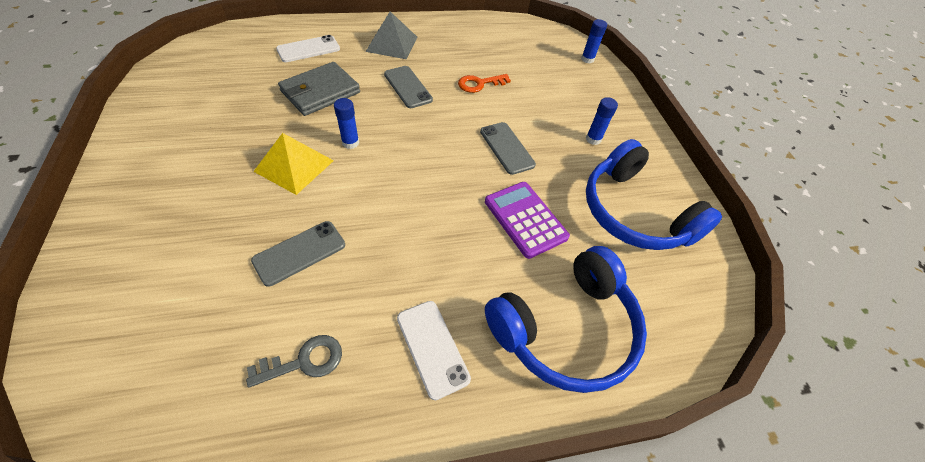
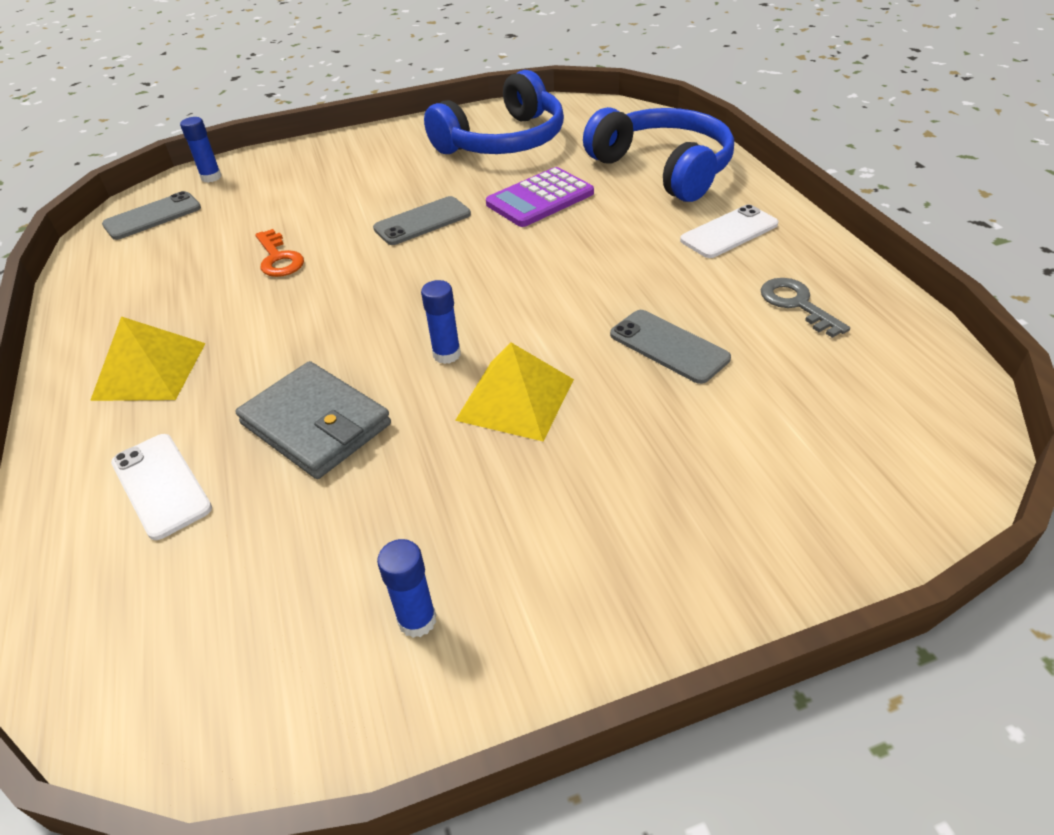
camera: 90 degrees left, 10 degrees down
(392, 44) = (150, 371): grey pyramid -> yellow pyramid
(408, 87) = (292, 325): grey phone -> grey phone (152, 216)
(593, 139) = (390, 166): blue glue stick -> blue glue stick (417, 620)

